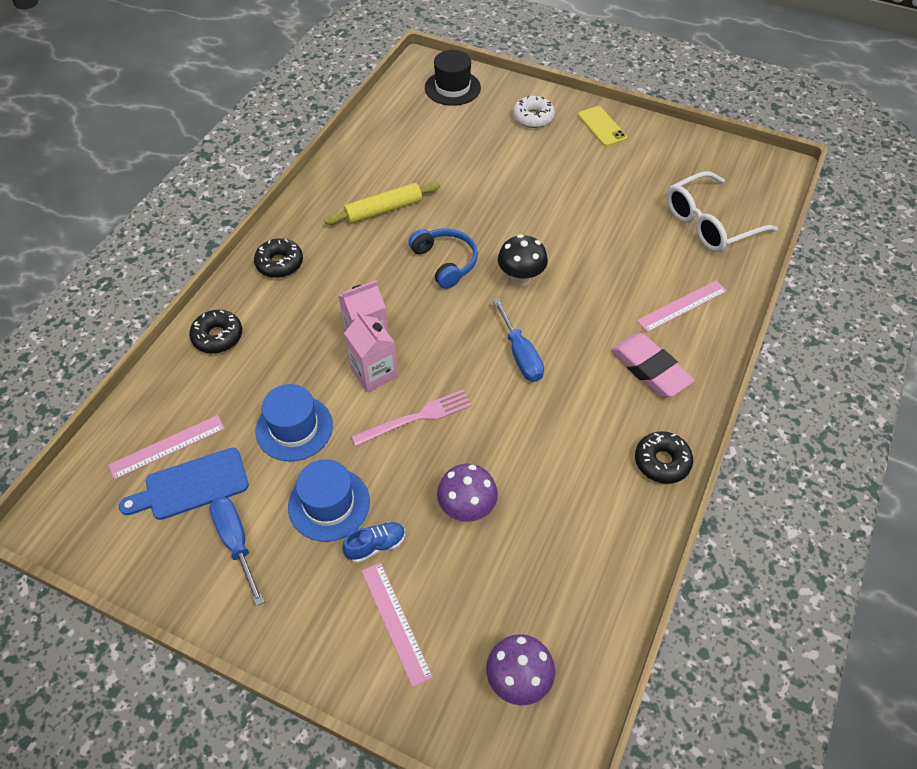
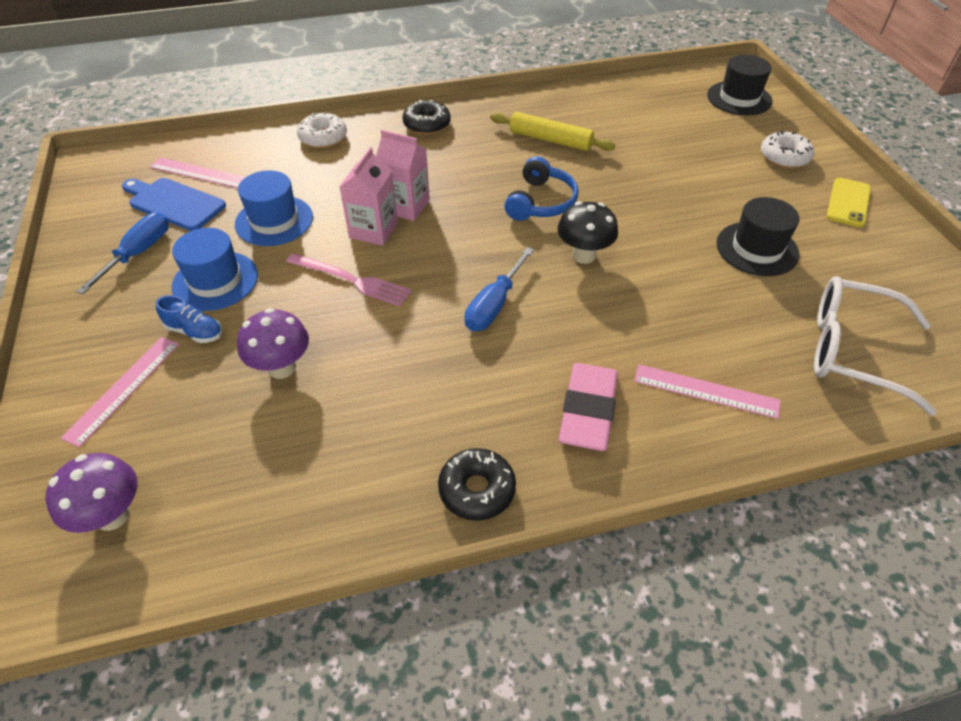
camera: 50 degrees right, 5 degrees down
(218, 336) = (323, 138): black donut -> white donut
(598, 196) = (757, 249): none -> black hat

